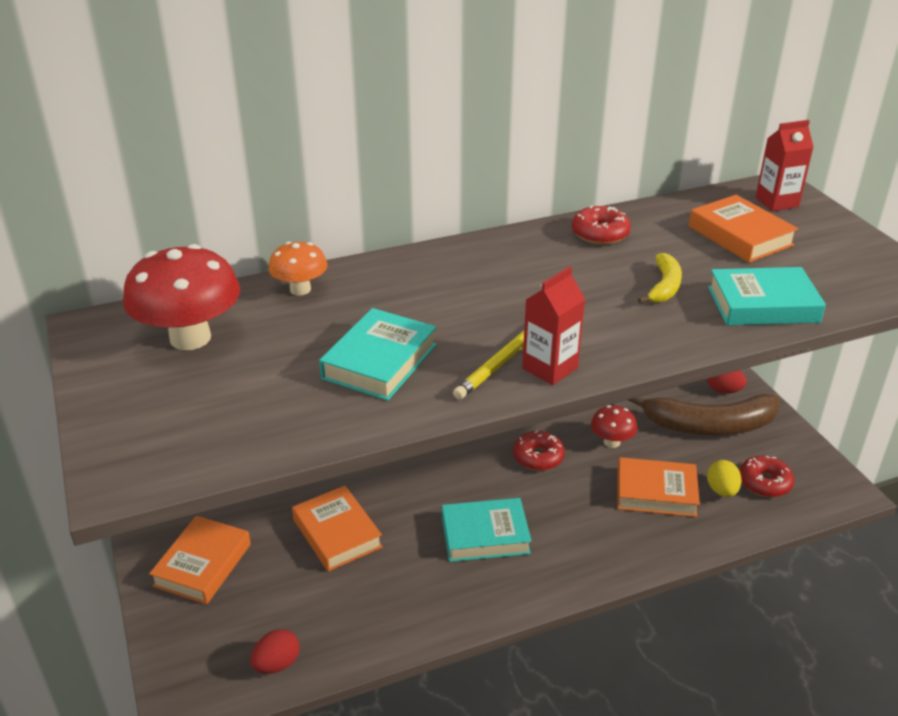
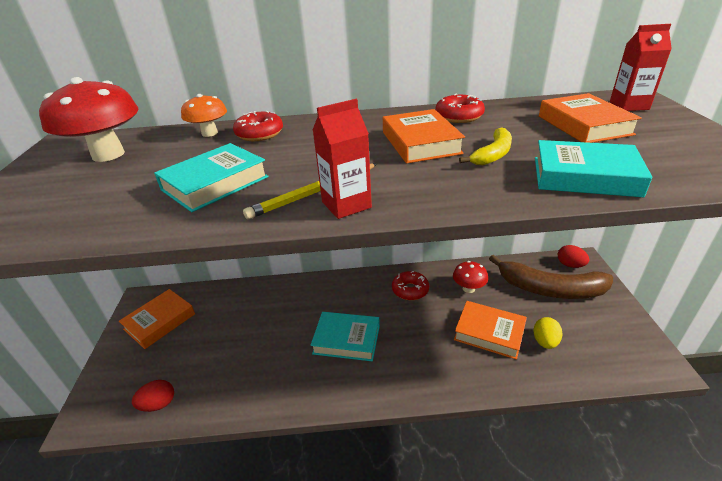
camera: 20 degrees right, 0 degrees up
(337, 533) = (250, 317): orange book -> orange book (420, 143)
(764, 483) = (585, 342): red donut -> red donut (259, 134)

